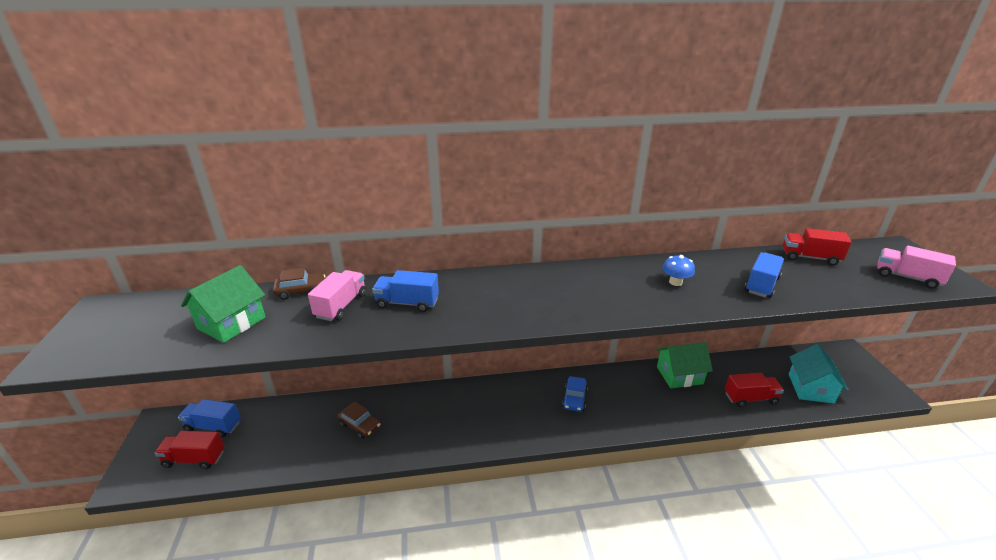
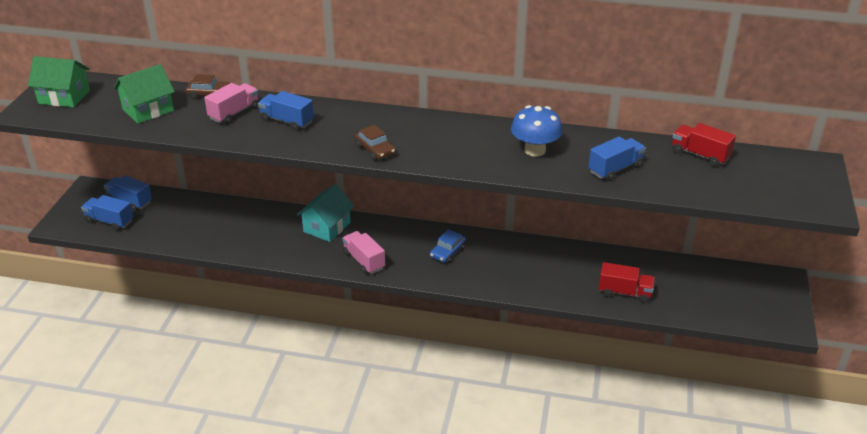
camera: 20 degrees right, 5 degrees up
(194, 459) = (109, 221): red truck -> blue truck
(360, 425) = (245, 228): brown car -> brown car (375, 150)
(675, 282) = (535, 150): blue mushroom -> blue mushroom, size x1.68
(679, 375) = (569, 257): green house -> green house (64, 97)
(810, 388) = (699, 300): turquoise house -> turquoise house (327, 227)
(907, 277) = (777, 192): pink truck -> pink truck (364, 261)

